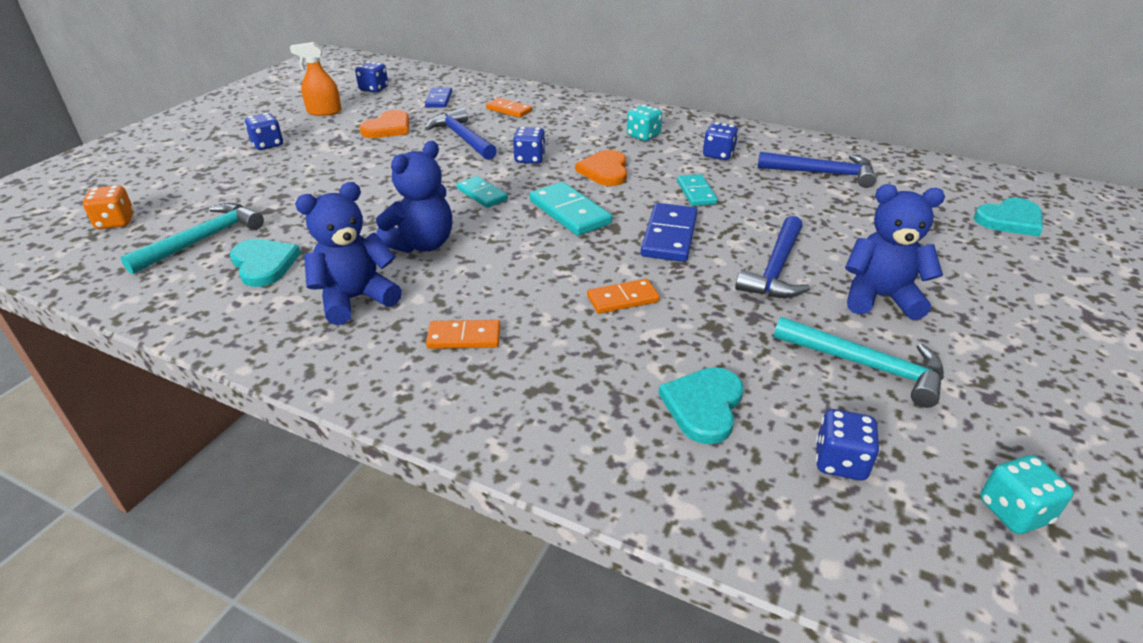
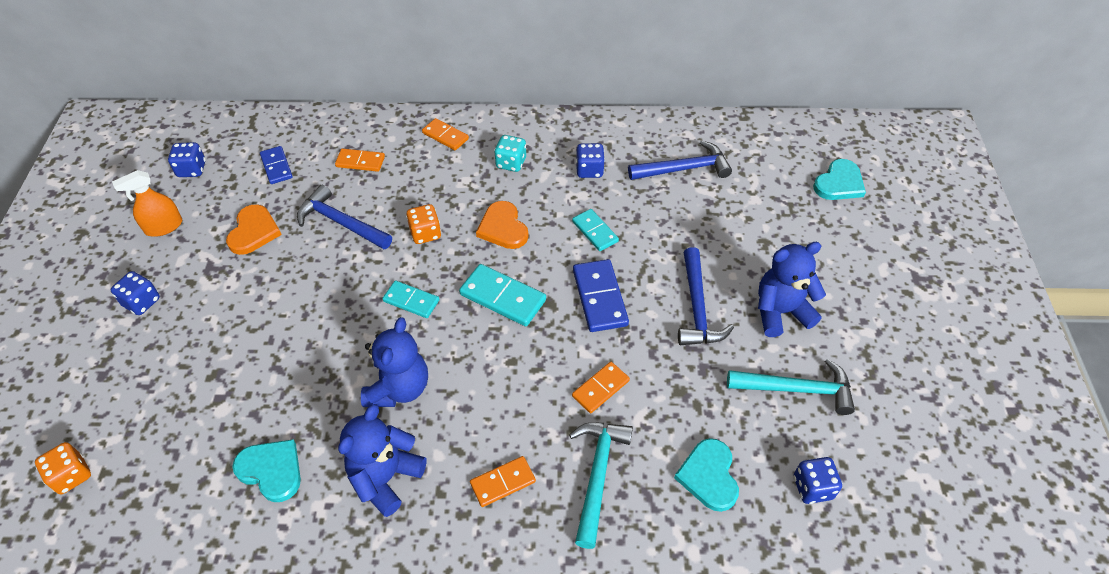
camera: 25 degrees left, 15 degrees up
(203, 240) = (185, 463): turquoise hammer -> turquoise hammer (597, 475)
(530, 159) = (425, 233): blue dice -> orange dice
(594, 110) = (445, 136): none -> orange domino
(1013, 511) = (920, 483): turquoise dice -> none

